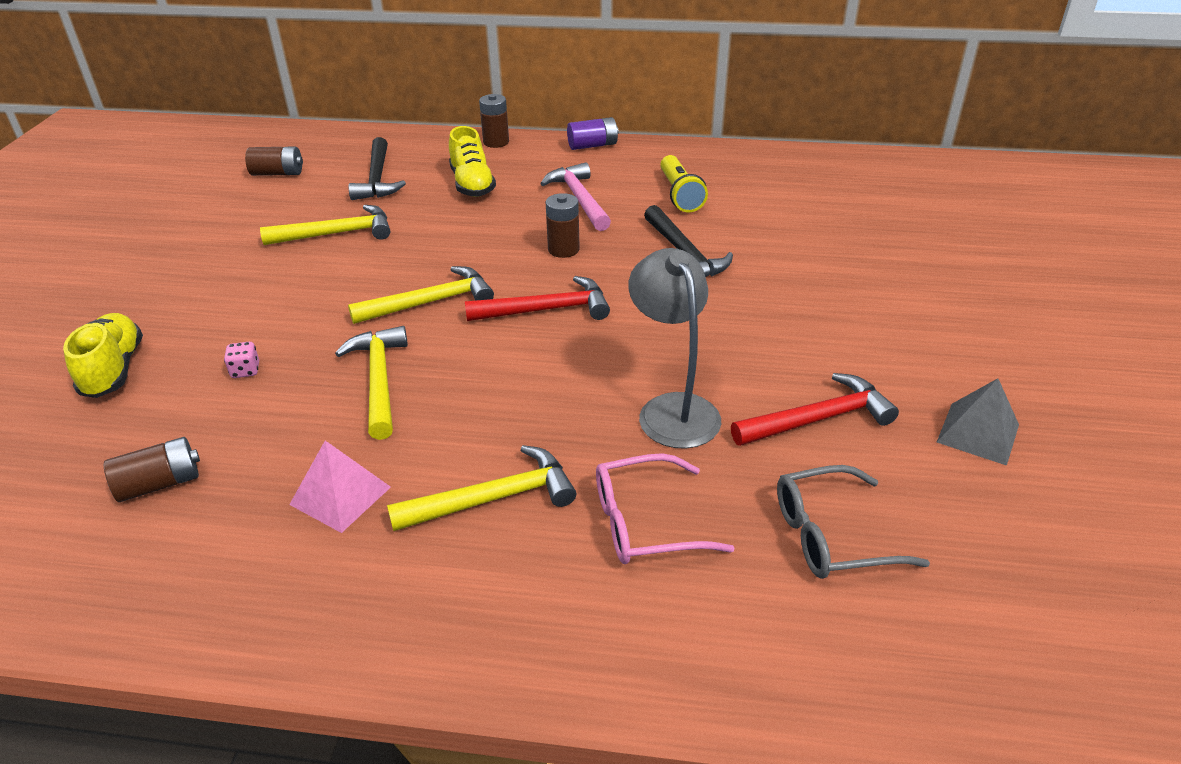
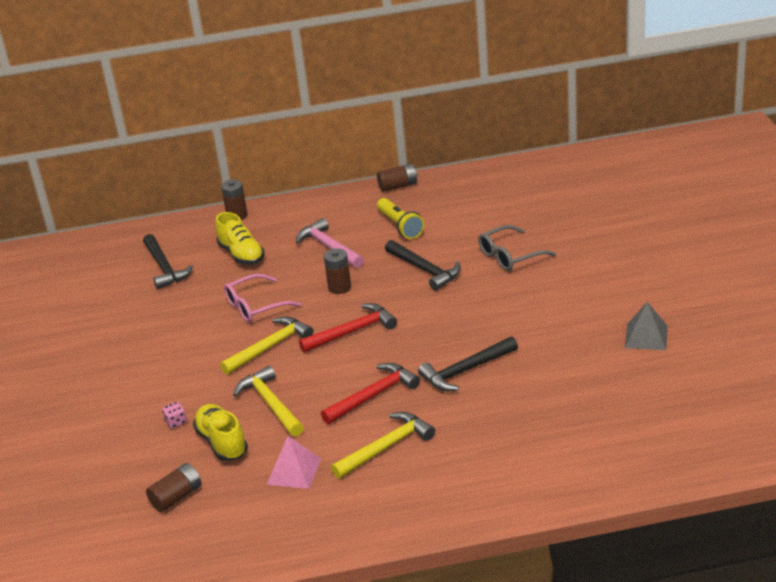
camera: 15 degrees left, 5 degrees down
(114, 370) = (83, 446): yellow shoe -> yellow shoe (222, 442)
(278, 173) = (81, 282): brown battery -> brown battery (398, 186)
(337, 234) = (166, 317): yellow hammer -> none
(592, 145) = (314, 201): purple battery -> none
(646, 522) = (480, 434): pink glasses -> pink glasses (256, 306)
(672, 409) = (465, 370): grey lamp -> black hammer
(818, 419) = (554, 353): red hammer -> red hammer (374, 395)
(833, 535) = (584, 412): grey glasses -> grey glasses (510, 256)

